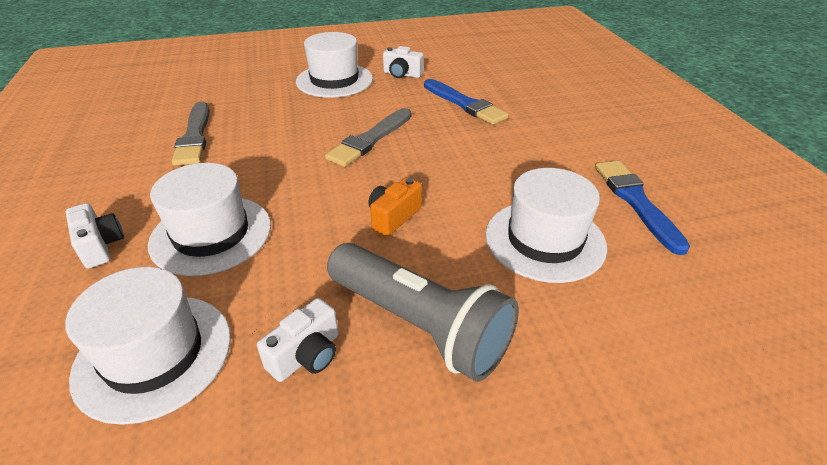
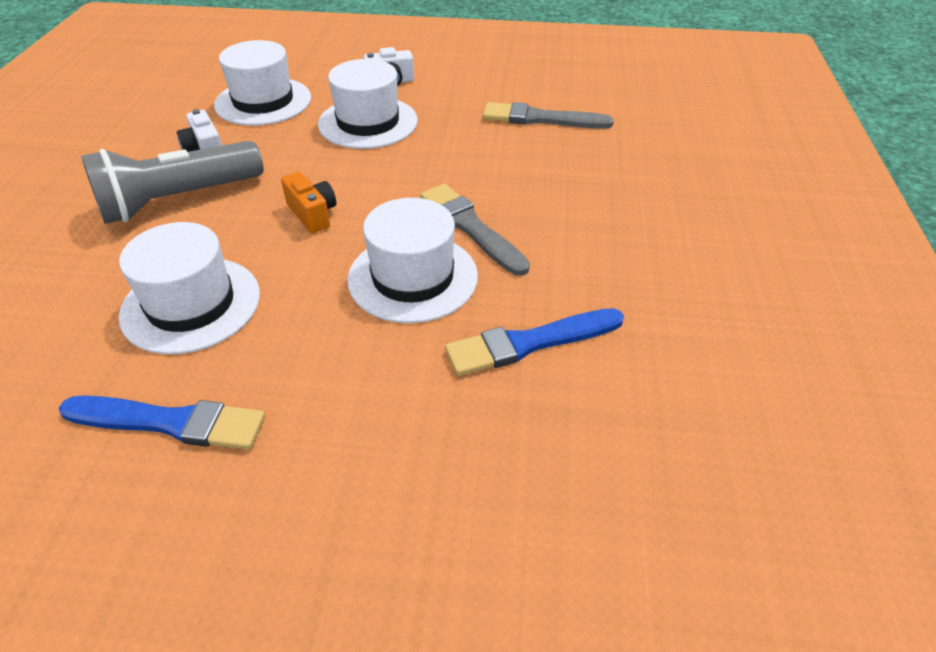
camera: 110 degrees right, 5 degrees up
(334, 80) = (662, 226): white hat -> white hat (413, 277)
(402, 74) = (668, 300): white camera -> none

